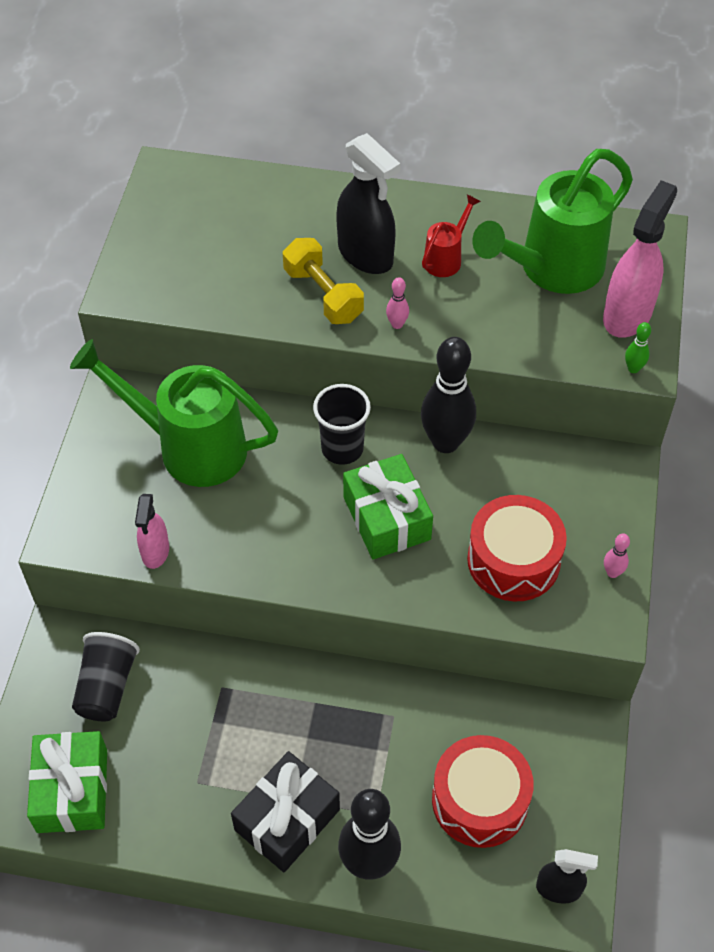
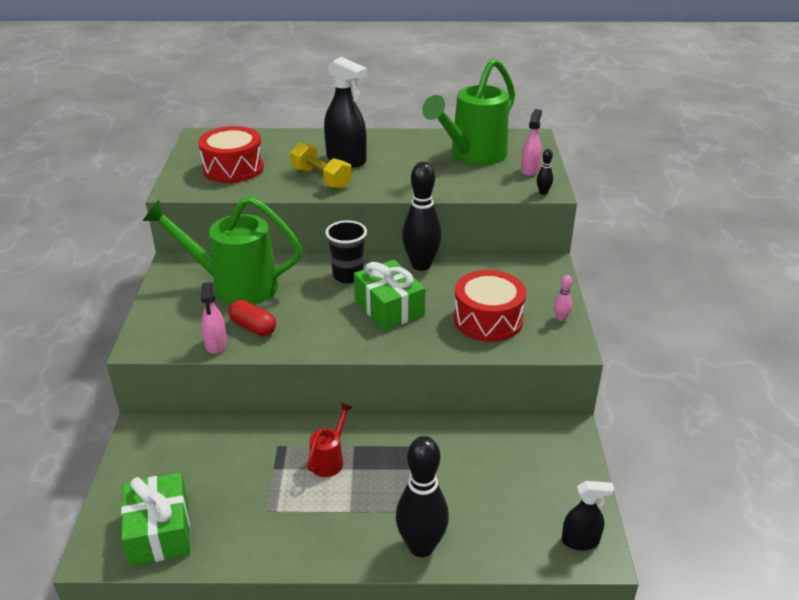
camera: 10 degrees left, 20 degrees down
(106, 687) = (183, 457): black cup -> none
(205, 528) = (253, 327): none -> red capsule
(287, 820) = (346, 525): black gift -> none
(397, 324) = (376, 187): pink bowling pin -> none
(446, 258) = (401, 157): red watering can -> red watering can (329, 460)
(479, 800) = (499, 490): red drum -> red drum (233, 168)
(627, 315) = (529, 170): pink spray bottle -> pink spray bottle, size x0.58
(633, 368) = (543, 192): green bowling pin -> black bowling pin

